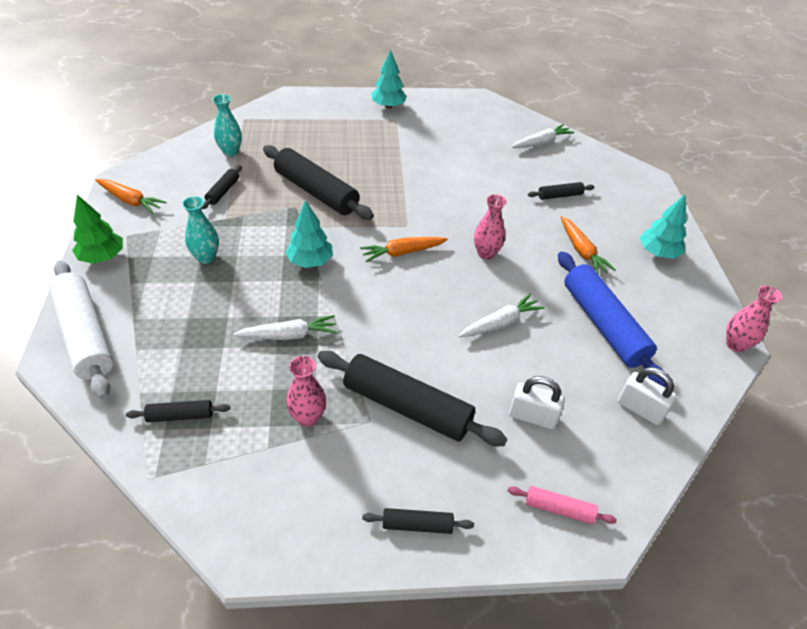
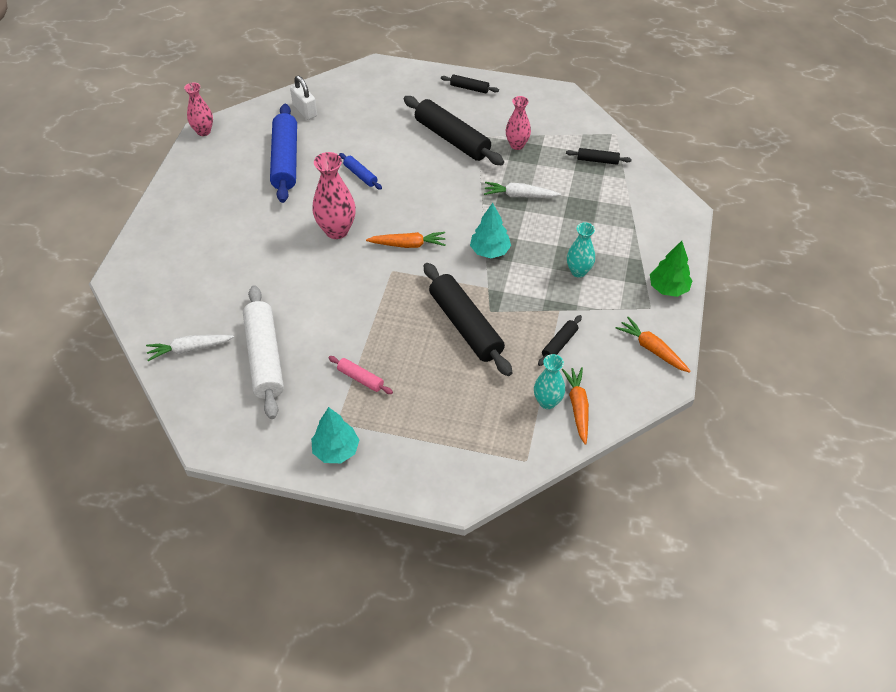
camera: 160 degrees left, 5 degrees up
(85, 335) = (669, 223): white rolling pin -> white rolling pin (264, 357)
(486, 253) = (336, 230): pink vase -> pink vase, size x1.55
(500, 323) = (360, 175): white carrot -> blue rolling pin
(532, 416) = (375, 120): white padlock -> none
(559, 195) = (226, 276): black rolling pin -> none
(559, 509) = (389, 80): pink rolling pin -> pink rolling pin (360, 378)
(581, 251) = (253, 217): orange carrot -> orange carrot (578, 407)
(658, 253) = (190, 204): turquoise tree -> none

